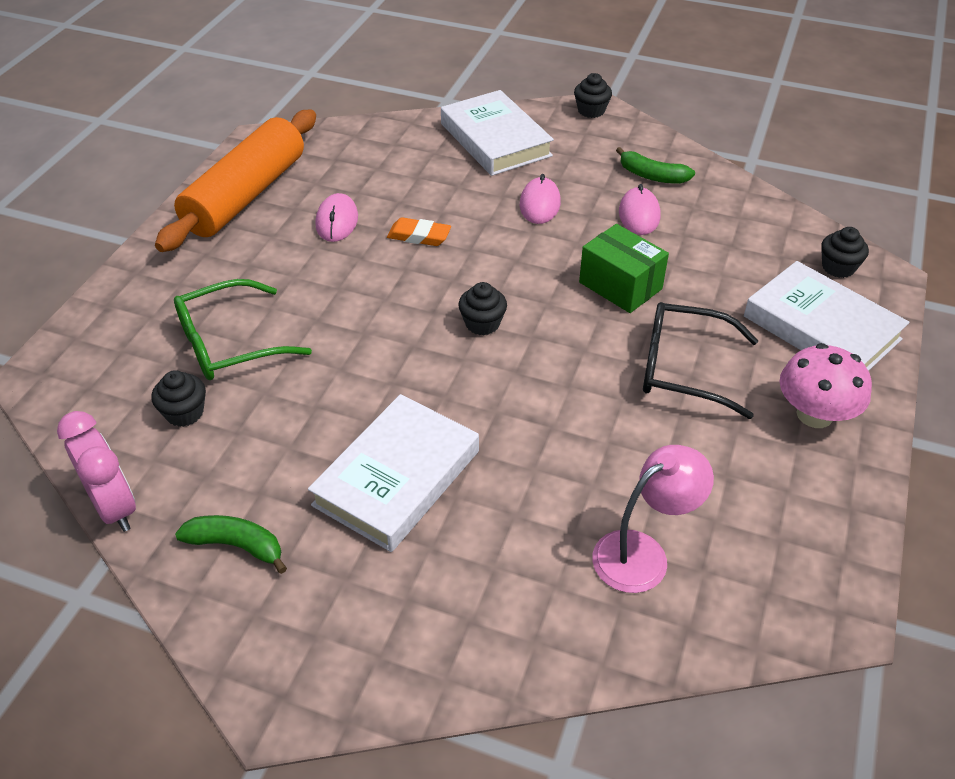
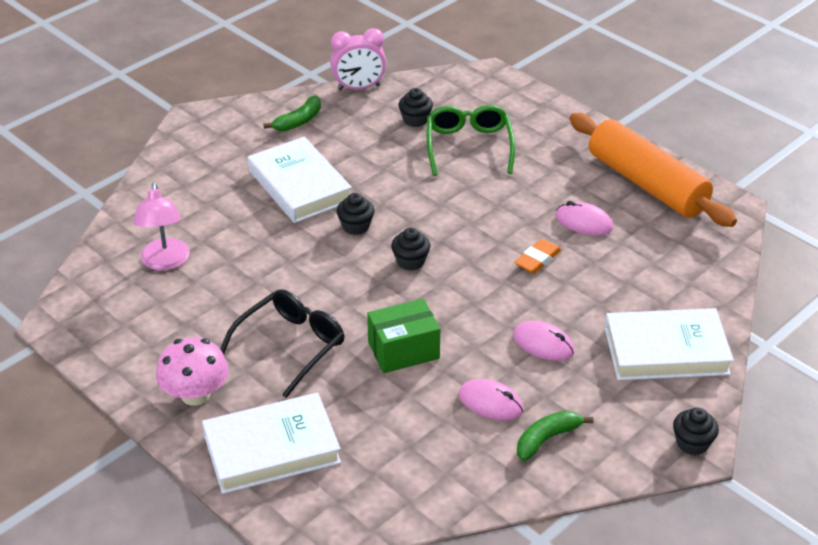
camera: 115 degrees right, 5 degrees down
(838, 267) = (332, 505): black cupcake -> black cupcake (356, 226)

